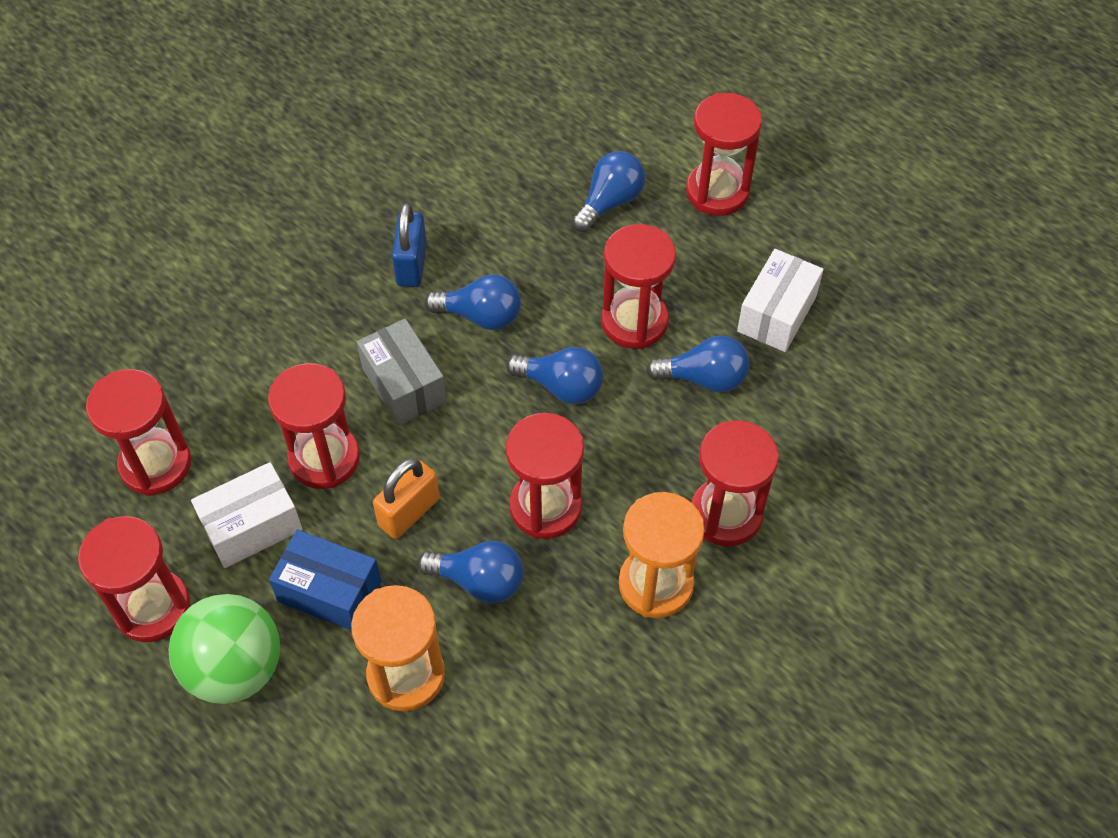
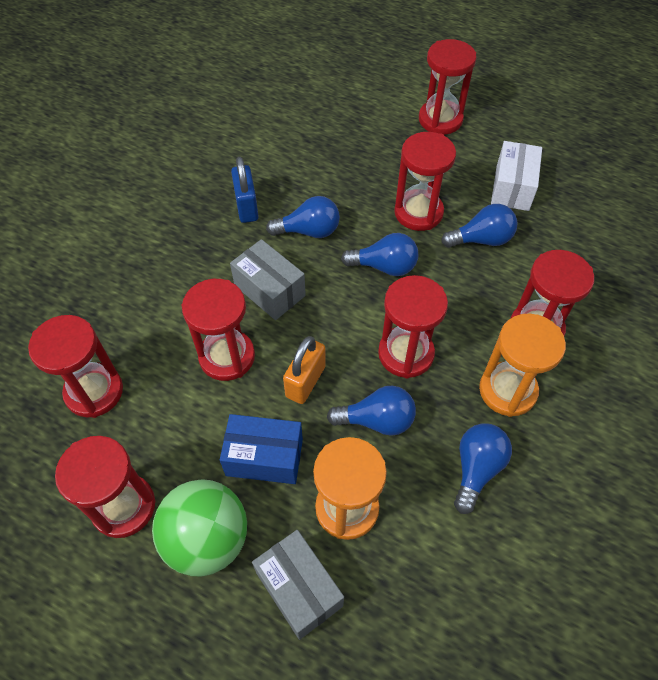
camera: 15 degrees left, 0 degrees up
(252, 526) = (186, 421): white box -> none
(320, 750) = (299, 589): none -> grey box
(610, 202) = (371, 140): blue light bulb -> blue light bulb (476, 469)

